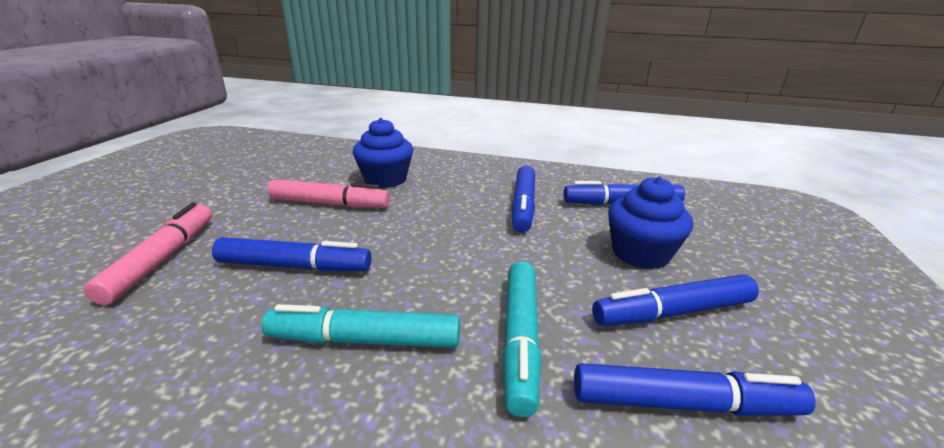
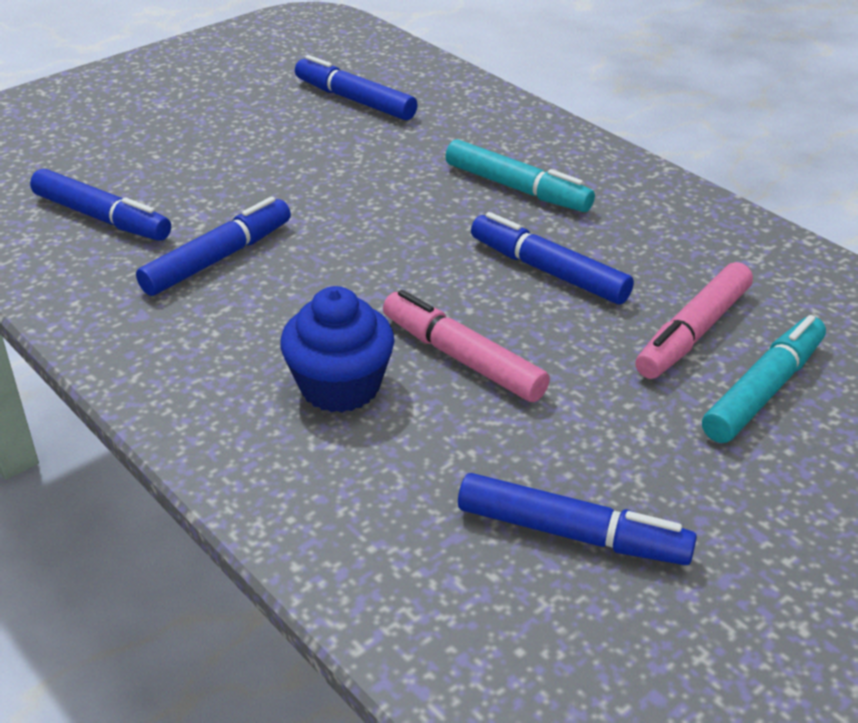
camera: 145 degrees left, 10 degrees up
(520, 339) = (405, 152): turquoise marker -> turquoise marker (763, 390)
(640, 253) = (205, 167): blue cupcake -> none
(673, 312) = (272, 128): blue marker -> blue marker (572, 534)

